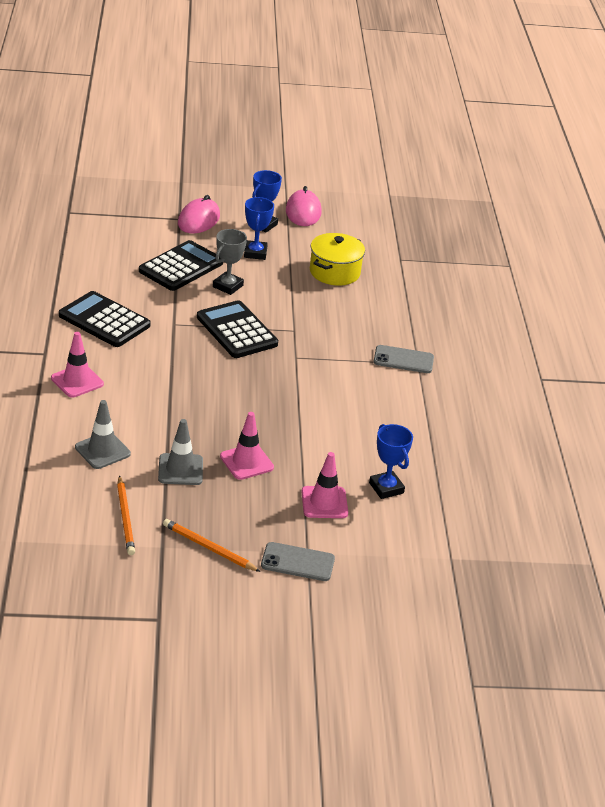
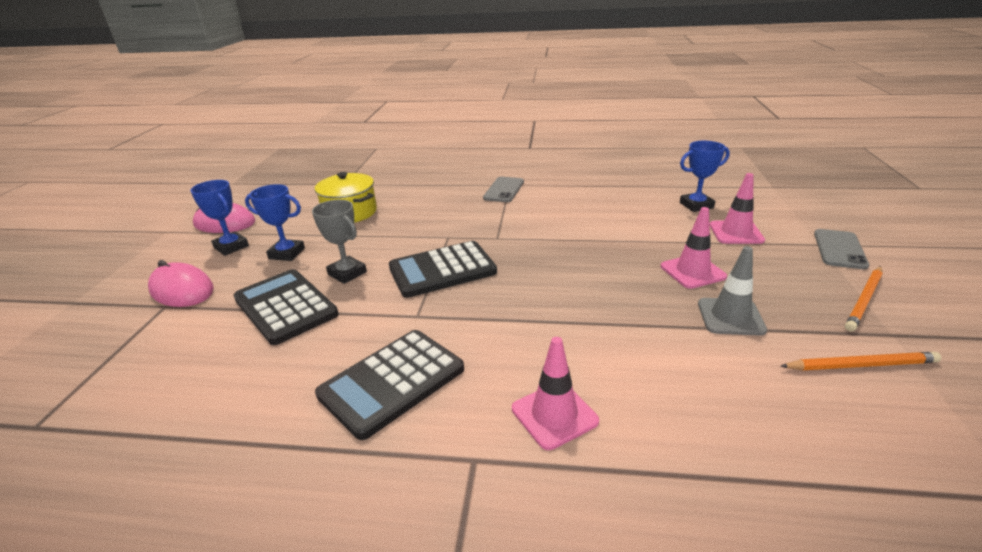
camera: 75 degrees left, 5 degrees down
(102, 451) = (723, 386): grey traffic cone -> none

